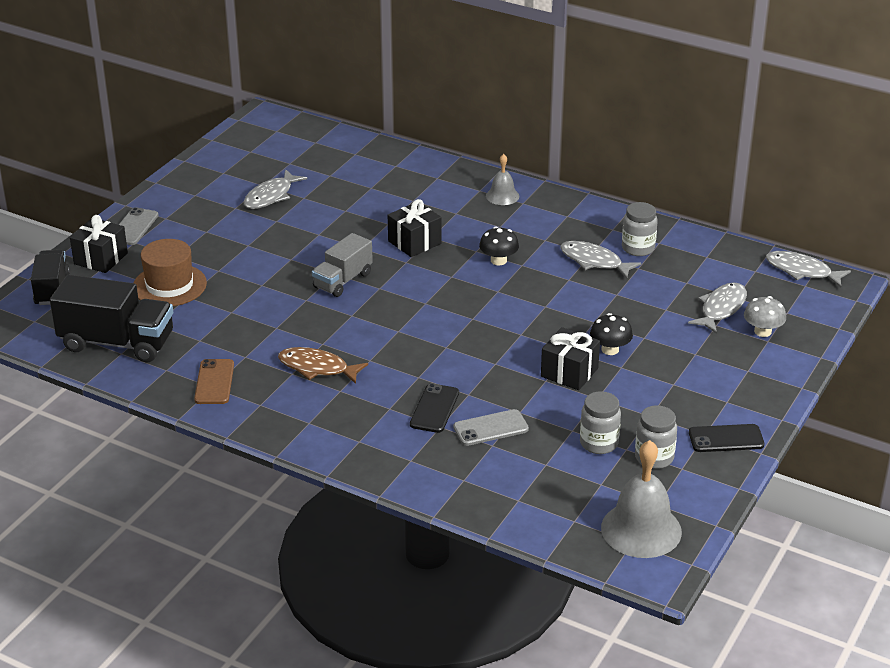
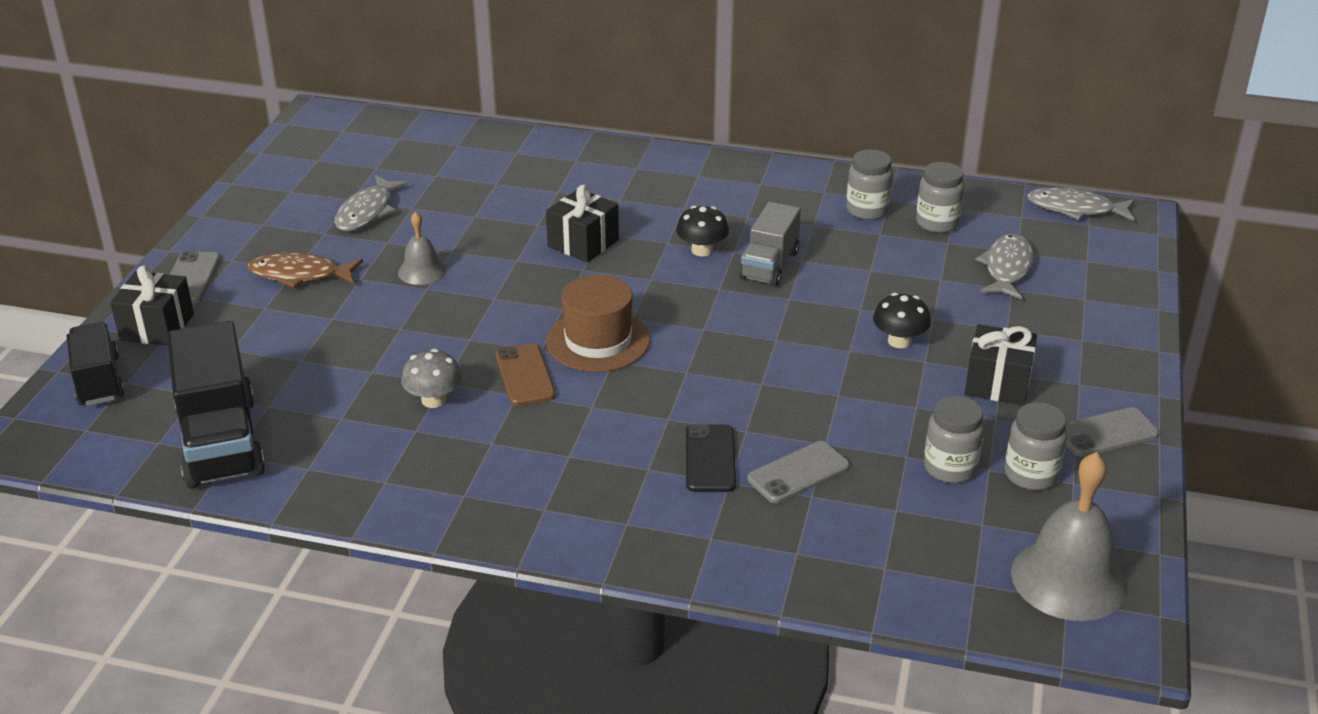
camera: 15 degrees left, 0 degrees up
(117, 343) = (221, 441): black truck -> black truck turned 75 degrees clockwise
(169, 285) = (270, 349): brown hat -> brown hat (598, 341)
(214, 382) = (385, 474): brown phone -> brown phone (525, 375)
(317, 368) = (524, 429): brown fish -> brown fish (300, 275)
(343, 280) = (509, 306): grey truck -> grey truck (769, 265)
(502, 196) = (668, 171): grey bell -> grey bell (422, 271)
(569, 372) = (863, 379): black gift -> black gift (997, 384)
(594, 261) = (822, 234): grey fish -> none
(686, 266) = (937, 223): none -> grey jar
(726, 439) = (1106, 433): black phone -> grey phone
(762, 331) = (1072, 288): grey mushroom -> grey mushroom (434, 400)

